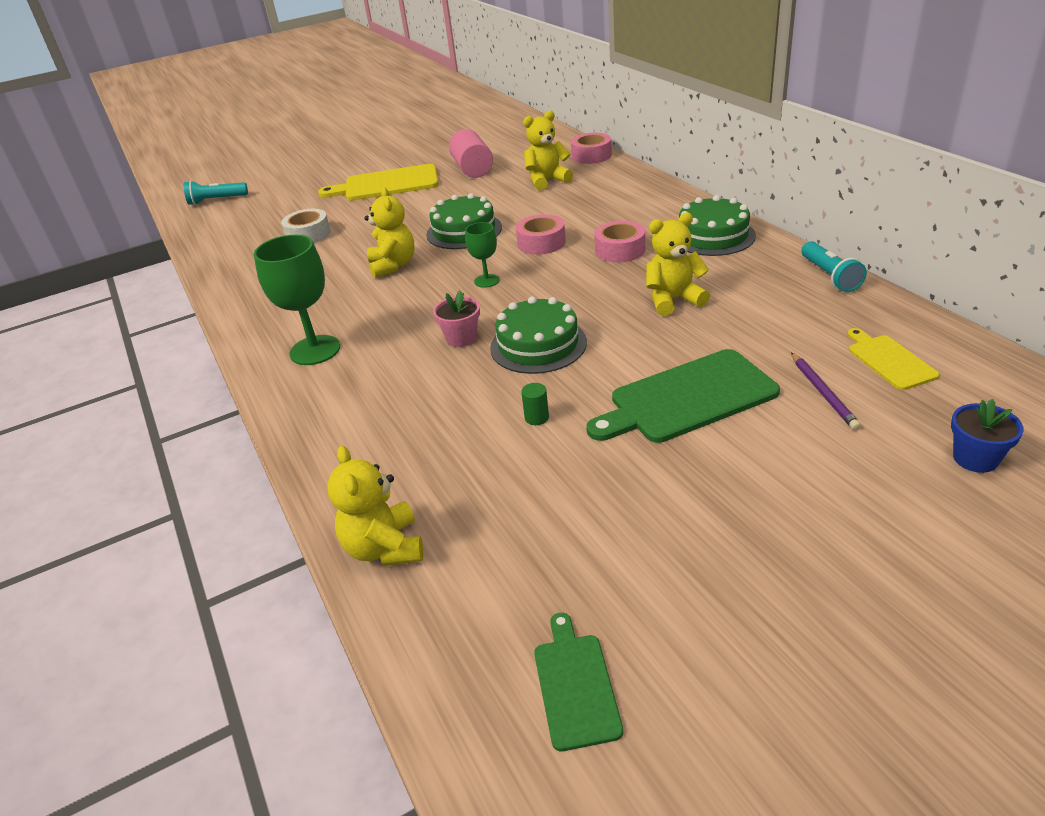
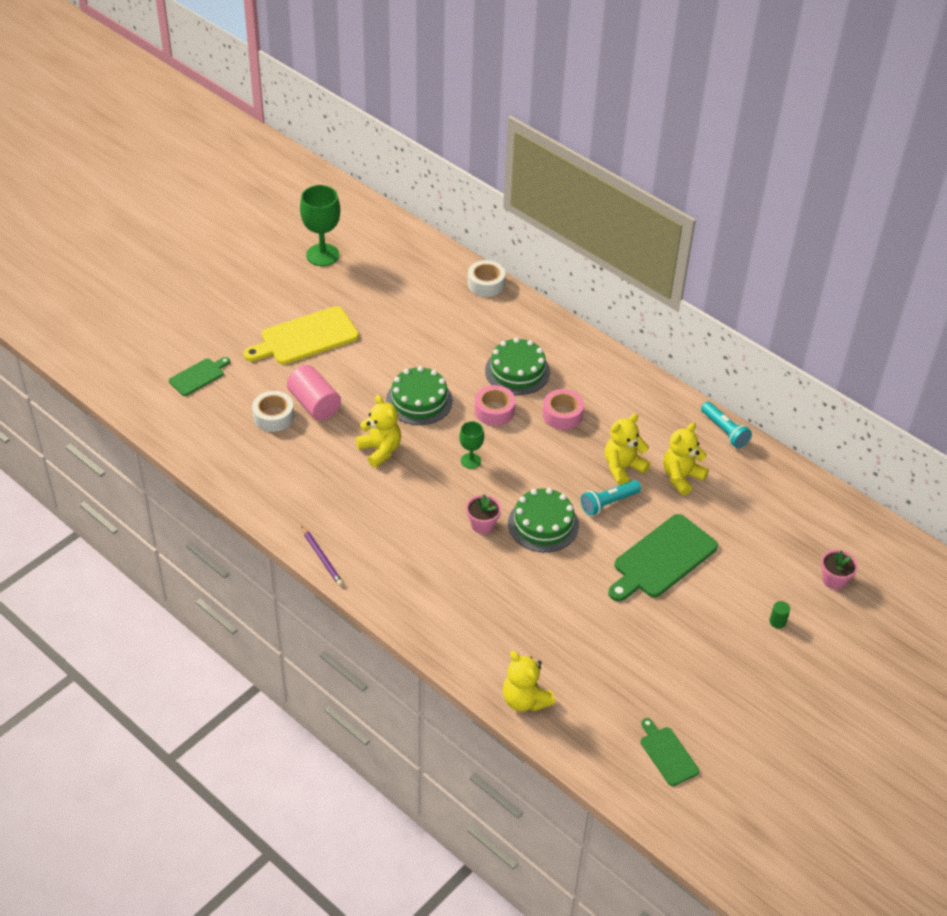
camera: 25 degrees left, 10 degrees up
(216, 200) = (136, 372): turquoise flashlight -> turquoise flashlight (608, 503)
(267, 205) = (198, 376): none -> green cutting board
(315, 350) = (373, 551): green goblet -> green goblet (322, 255)
(472, 169) = (380, 309): pink cylinder -> pink cylinder (314, 404)
(536, 418) = (571, 589): green cylinder -> green cylinder (777, 622)
(547, 181) = (460, 324): yellow teddy bear -> yellow teddy bear (681, 477)
(591, 155) = (486, 284): pink tape -> white tape
(713, 236) = (629, 391): green cake -> green cake (517, 371)
(823, 393) = (743, 542): purple pencil -> purple pencil (322, 557)
(889, 360) = (777, 509): yellow cutting board -> none
(975, 458) = (834, 580): blue flower pot -> pink flower pot

